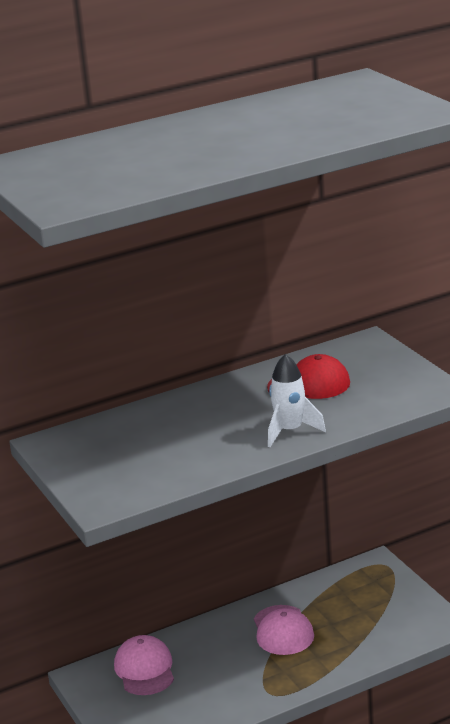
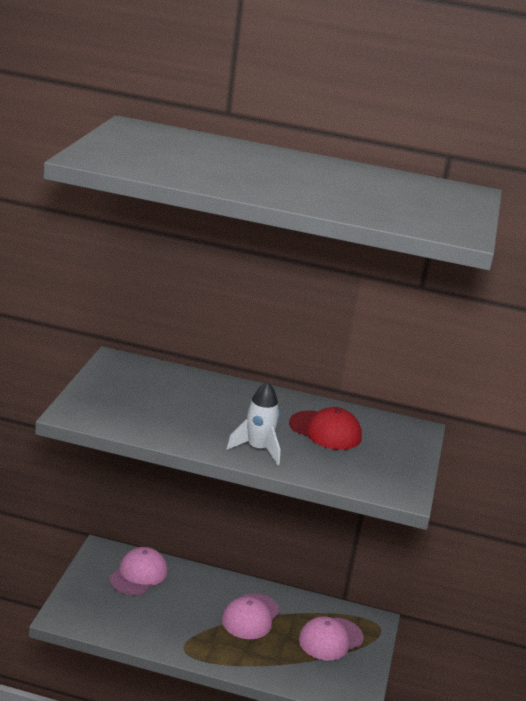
camera: 35 degrees right, 0 degrees up
(364, 600) = (330, 639): none -> pink cap

